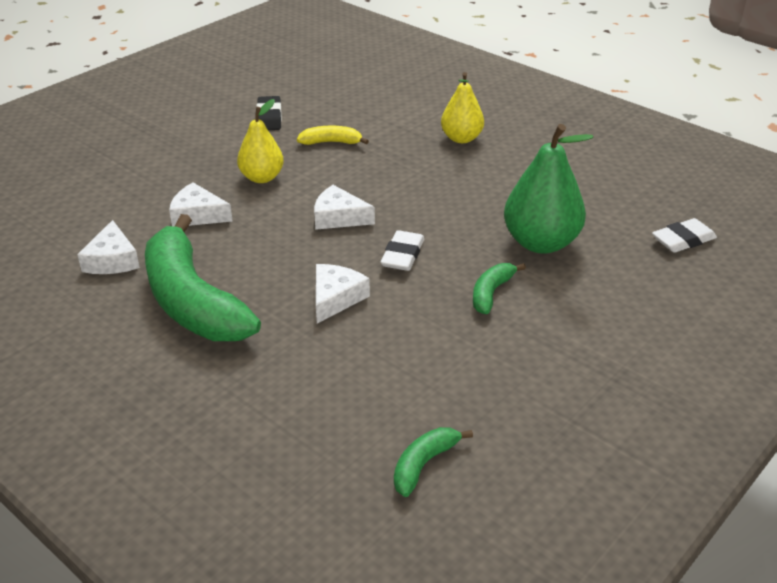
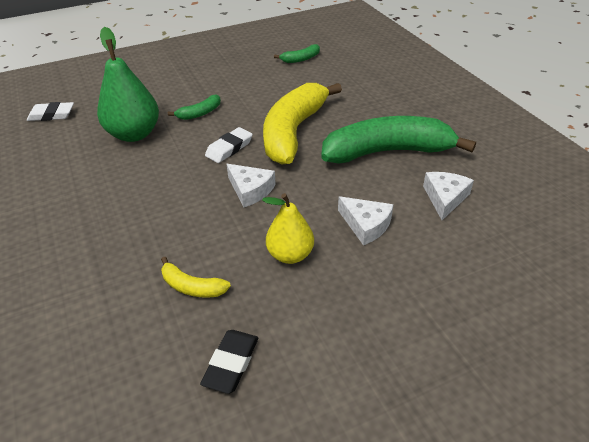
camera: 155 degrees left, 5 degrees up
(192, 301) = (387, 152): green banana -> green banana turned 90 degrees counterclockwise
(335, 298) = (293, 132): white cheese -> yellow banana
(461, 138) = (67, 250): yellow pear -> none

